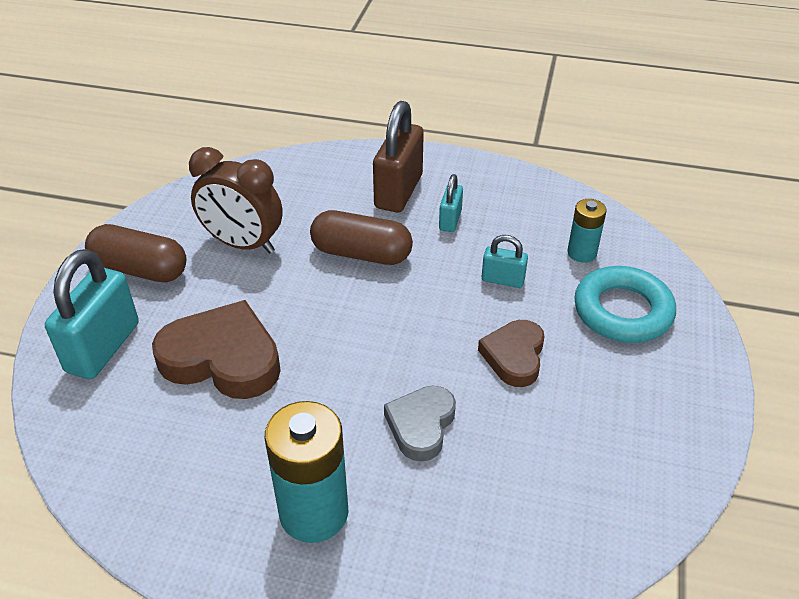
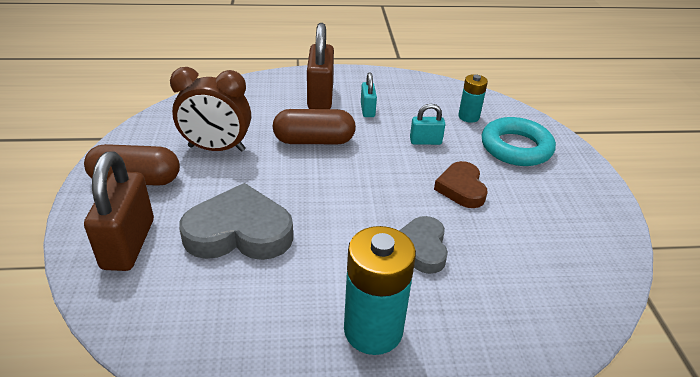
camera: 20 degrees left, 5 degrees down
(103, 347) = (128, 244): turquoise padlock -> brown padlock
(222, 358) = (239, 232): brown heart -> grey heart

